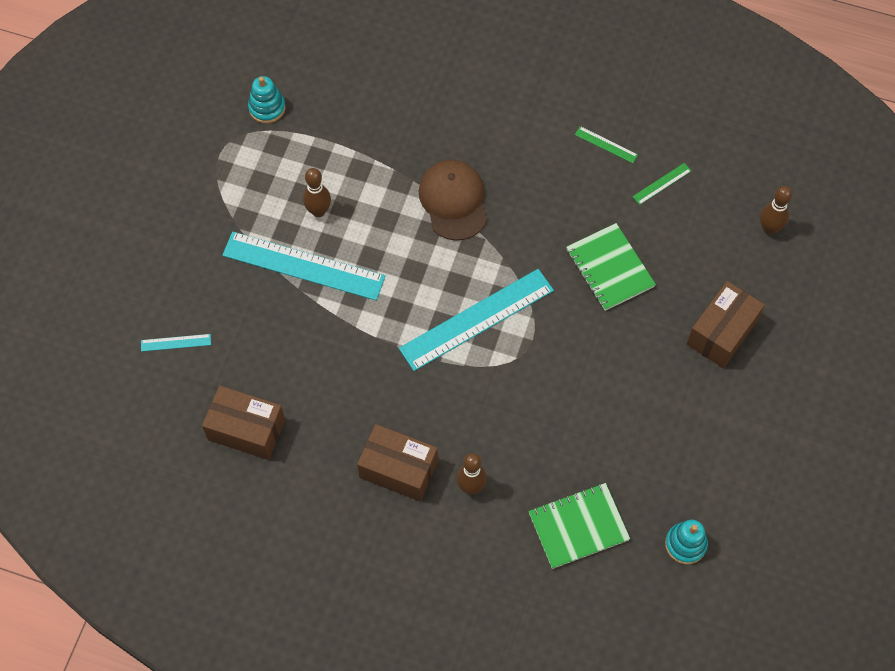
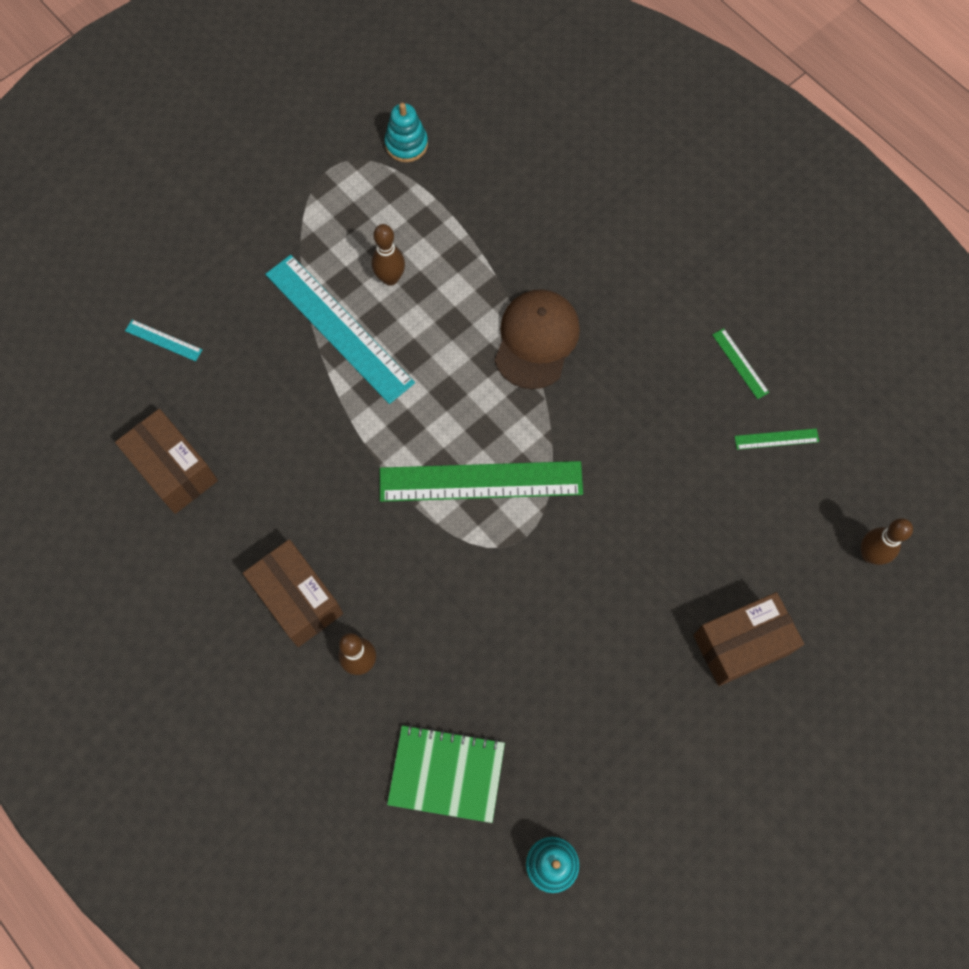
camera: 30 degrees right, 5 degrees up
(477, 319) = (481, 482): turquoise ruler -> green ruler
(609, 268) = (659, 503): green notebook -> none

